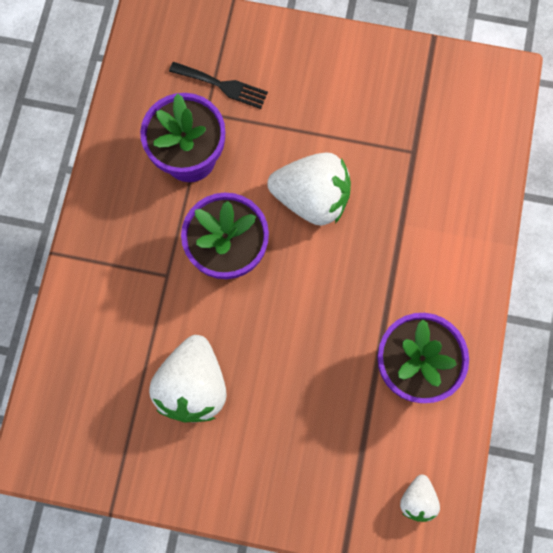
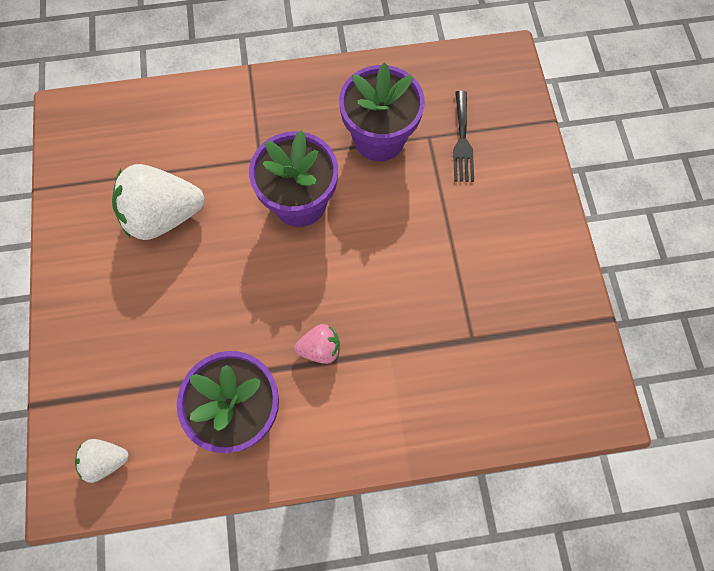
camera: 70 degrees right, 5 degrees down
(311, 198) = (382, 257): white strawberry -> none
(378, 281) = (320, 348): none -> pink strawberry

